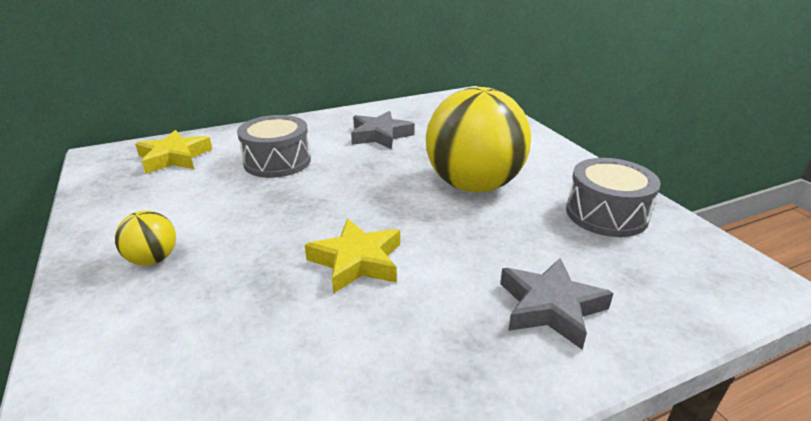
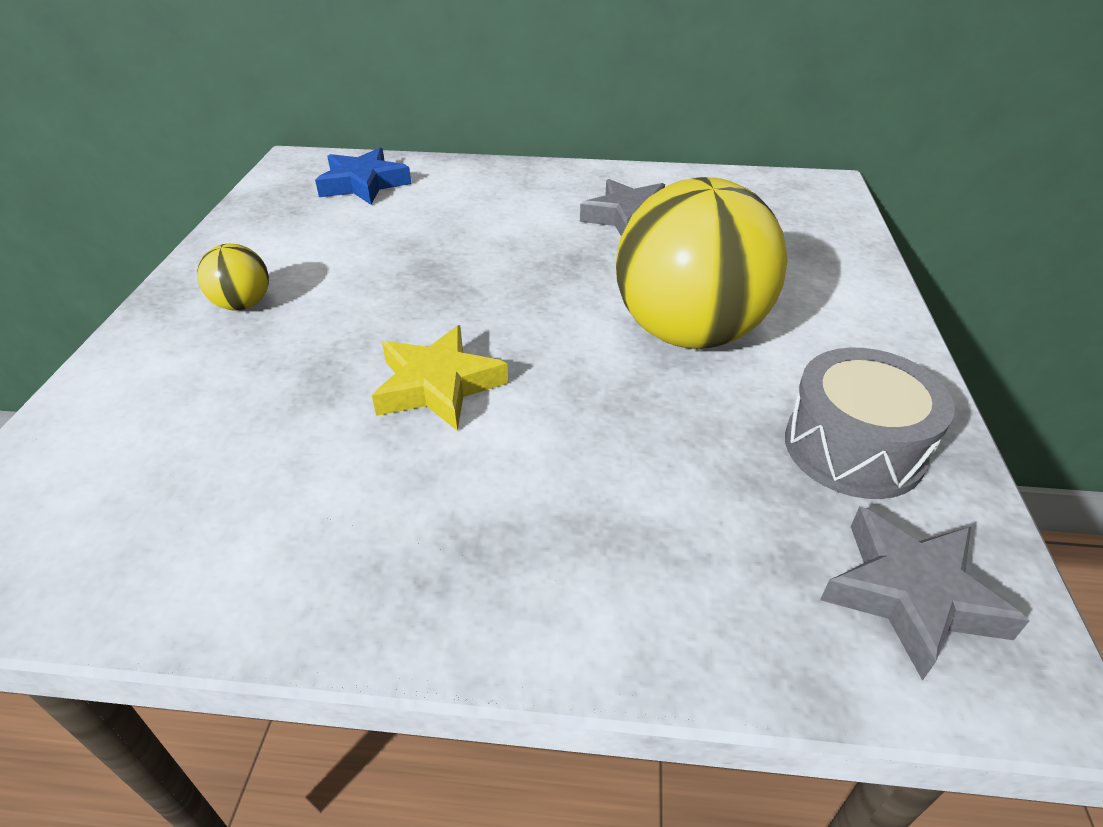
camera: 30 degrees right, 10 degrees up
(174, 157) = (363, 184): yellow star -> blue star
(277, 161) = (468, 221): grey drum -> none
(550, 307) = (616, 547): grey star -> grey star (911, 595)

